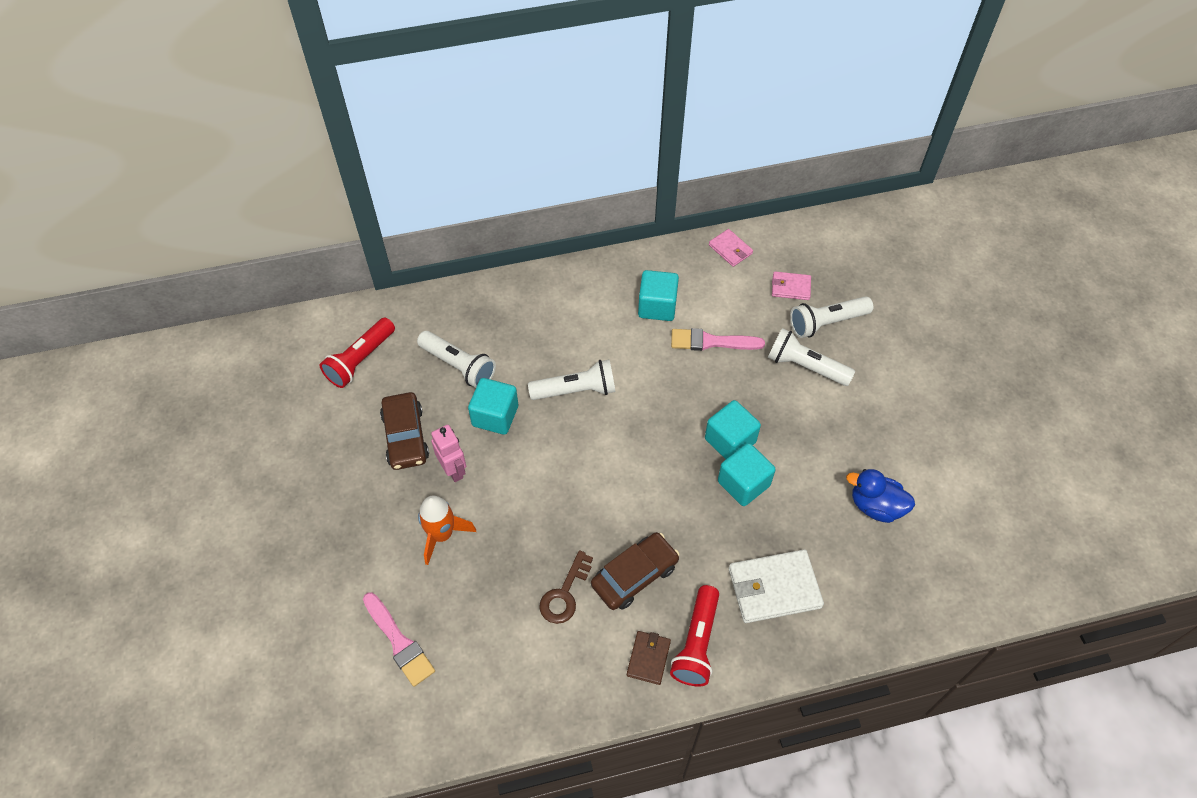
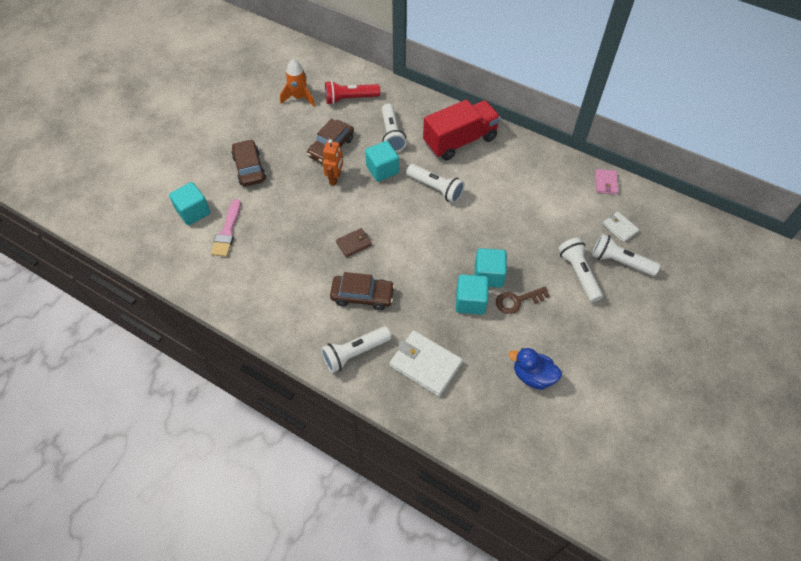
camera: 45 degrees right, 0 degrees up
(334, 543) = (249, 168): none -> brown car
(442, 535) = (297, 202): orange rocket -> orange rocket (299, 97)
(453, 470) = (335, 178): pink robot -> orange robot
(541, 315) = (460, 141): none -> red truck
(565, 593) = (320, 274): brown key -> brown key (517, 301)
(648, 658) = (324, 338): brown wallet -> brown wallet (354, 243)
(657, 306) = (527, 181): turquoise cube -> turquoise cube (193, 212)
(696, 643) = (355, 353): red flashlight -> white flashlight
(711, 342) = (537, 220): pink brush -> none
(790, 287) = (619, 228): pink wallet -> white wallet
(875, 506) = (533, 376): blue duck -> blue duck turned 45 degrees counterclockwise

